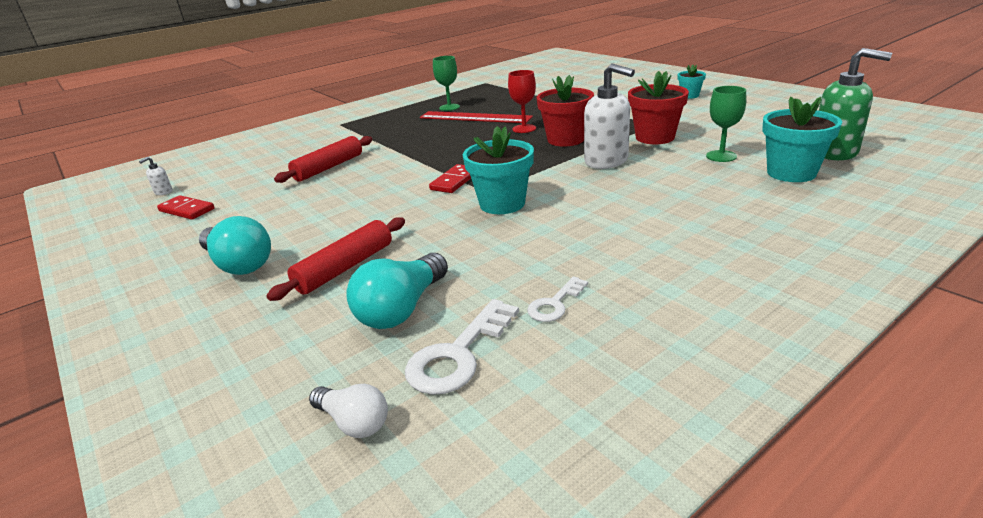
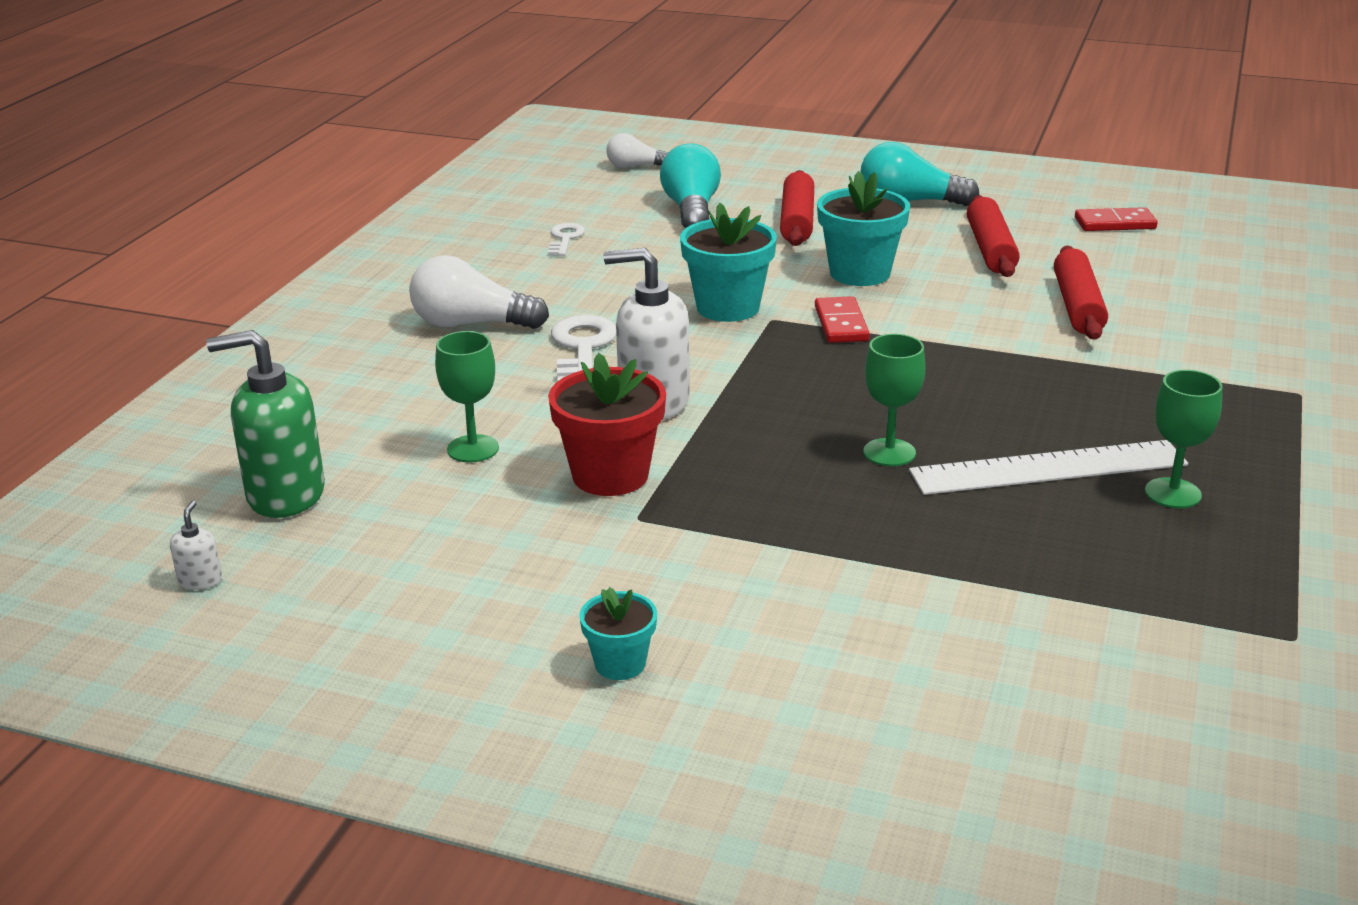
camera: 145 degrees right, 0 degrees up
(163, 192) = (1217, 231): white soap dispenser -> white soap dispenser (200, 580)
(287, 209) = (991, 249): none -> red rolling pin
(458, 354) = (608, 200): white key -> white key (582, 349)
(475, 117) = (1048, 468): red ruler -> white ruler
(524, 129) = (889, 452): red goblet -> green goblet
(565, 139) = (772, 438): red flower pot -> none
(693, 229) = (471, 324): none -> white light bulb
(791, 173) = (359, 433): turquoise flower pot -> turquoise flower pot (859, 273)

